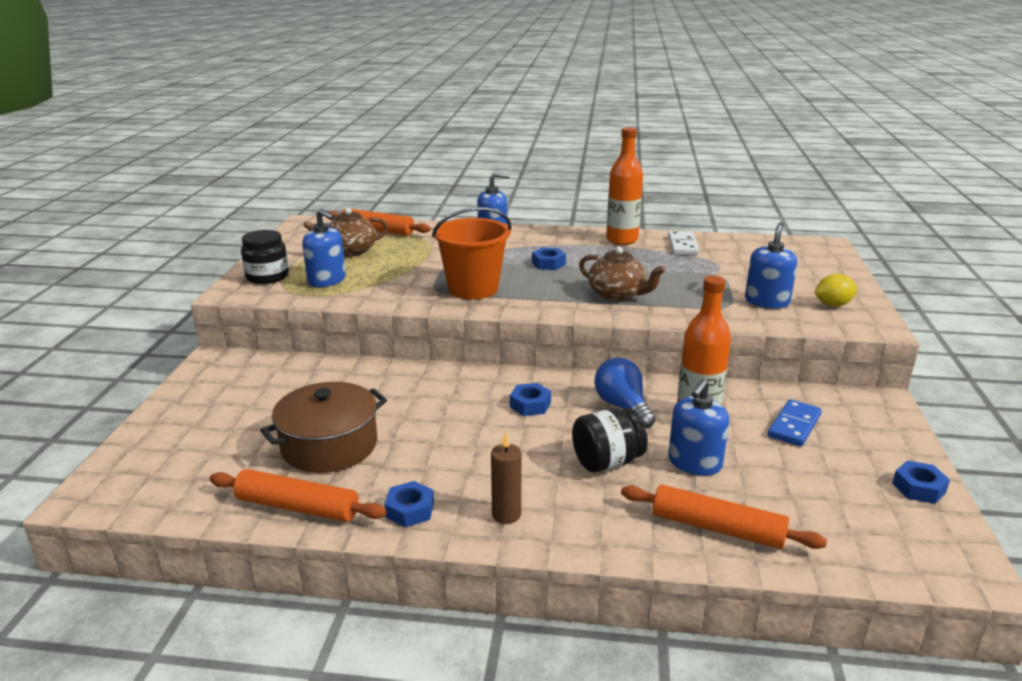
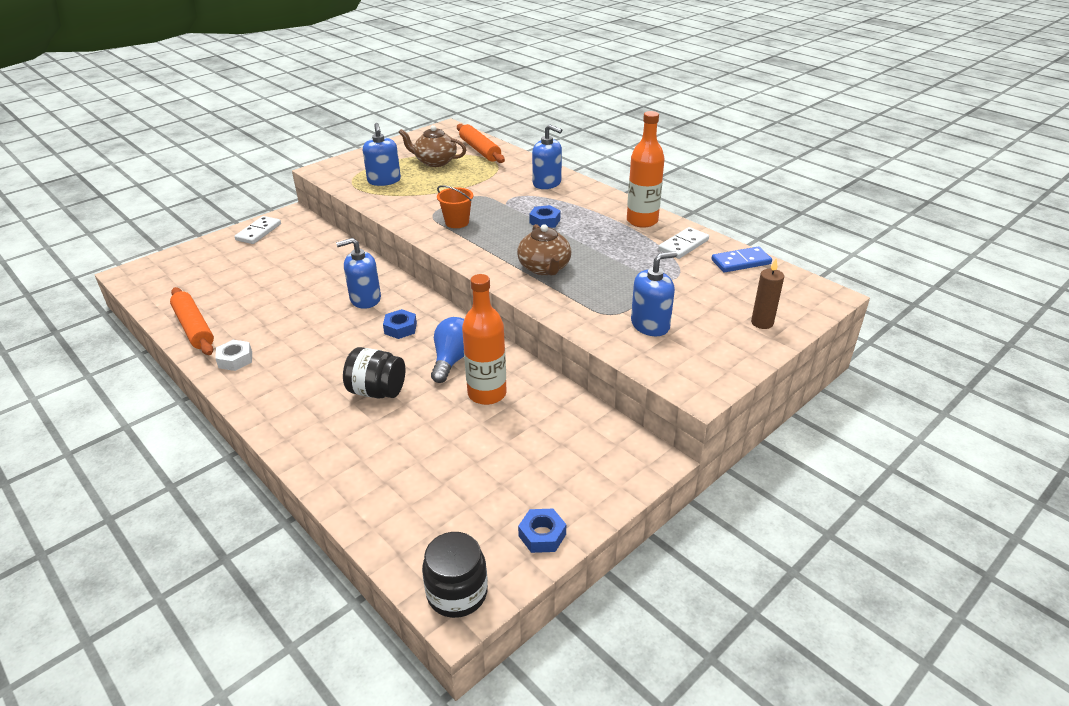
camera: 40 degrees right, 10 degrees up
(203, 388) = (259, 232): none -> white domino
(267, 277) = (357, 165): black jar -> black jar (457, 593)
(329, 445) = (260, 299): brown pot -> none
(410, 510) = (235, 359): blue nut -> white nut
(473, 289) = (457, 222): orange bucket -> orange bucket, size x0.56
(506, 514) = (272, 390): brown candle -> brown candle (762, 323)
(694, 463) = (426, 423): blue soap dispenser -> blue soap dispenser (365, 299)
(717, 528) = (362, 471): orange rolling pin -> none
(794, 425) = (543, 438): blue domino -> blue domino (741, 262)
(832, 305) = (703, 353): yellow lemon -> none

